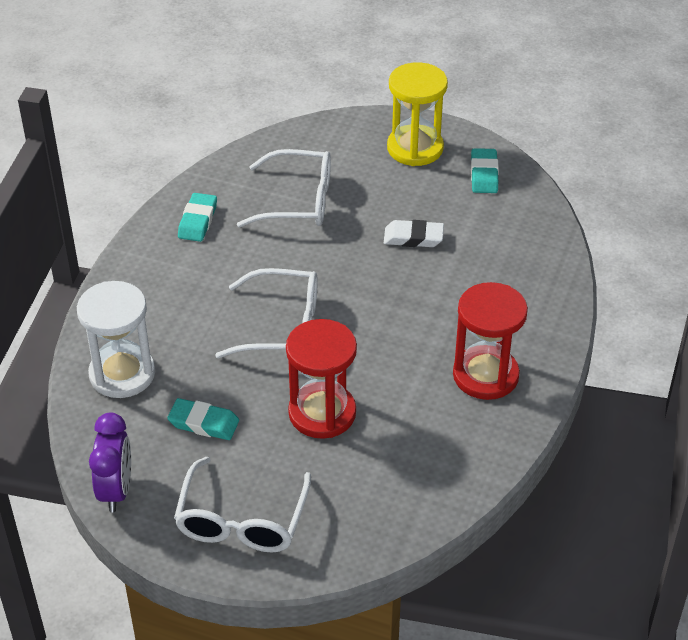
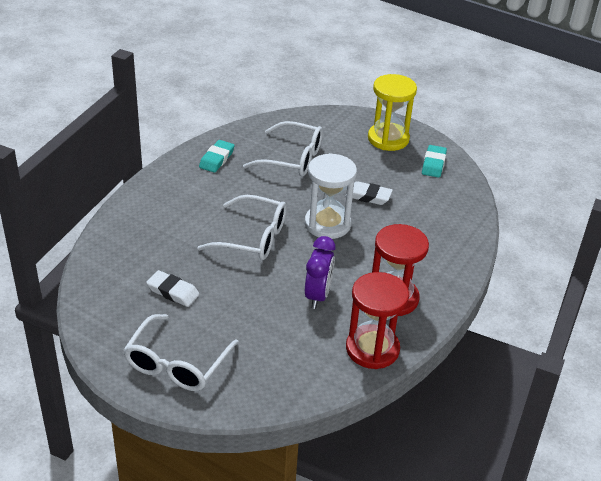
camera: 10 degrees right, 5 degrees down
(116, 490) = (93, 325): purple clock -> purple clock (318, 296)
(122, 374) = (127, 248): white hourglass -> white hourglass (327, 224)
(203, 423) = (173, 292): turquoise eraser -> white eraser
(322, 413) = (262, 301): red hourglass -> red hourglass (372, 349)

